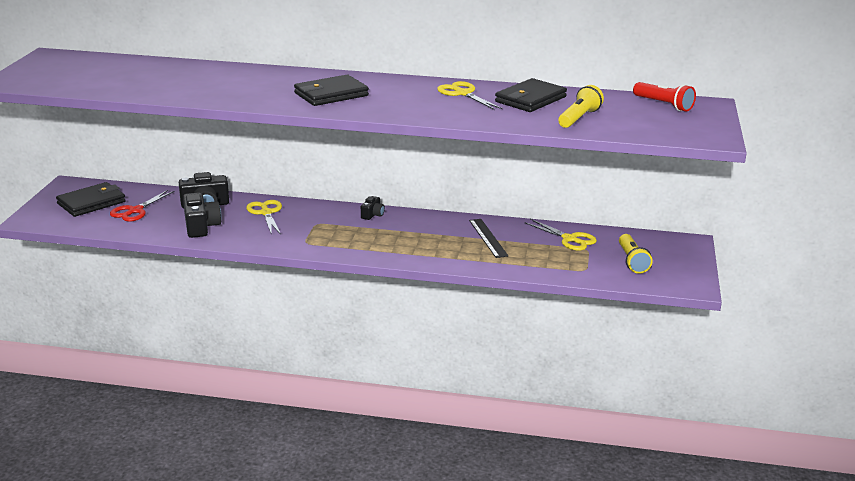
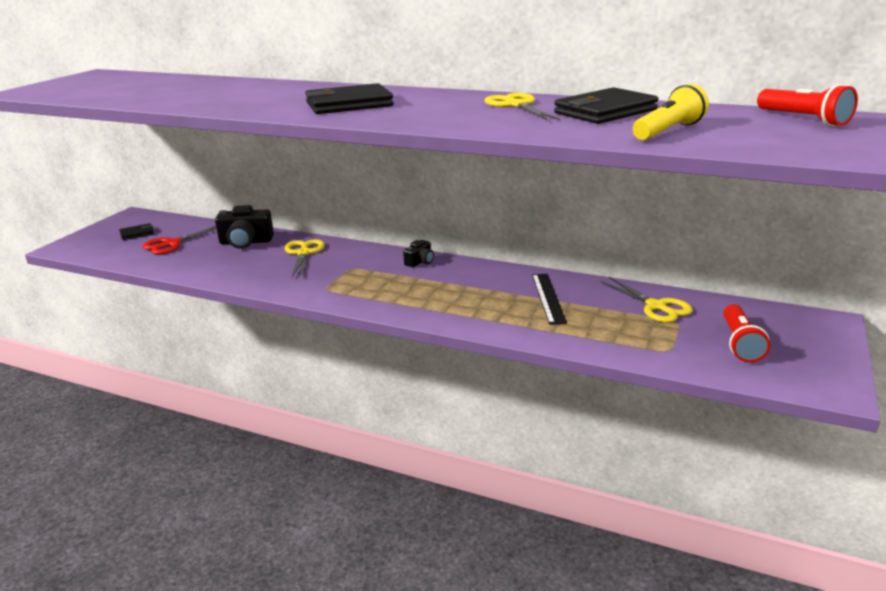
camera: 15 degrees right, 0 degrees up
(91, 203) = (137, 233): black wallet -> black wallet, size x0.51
(201, 226) = (225, 264): black camera -> none
(632, 261) = (740, 343): yellow flashlight -> red flashlight

